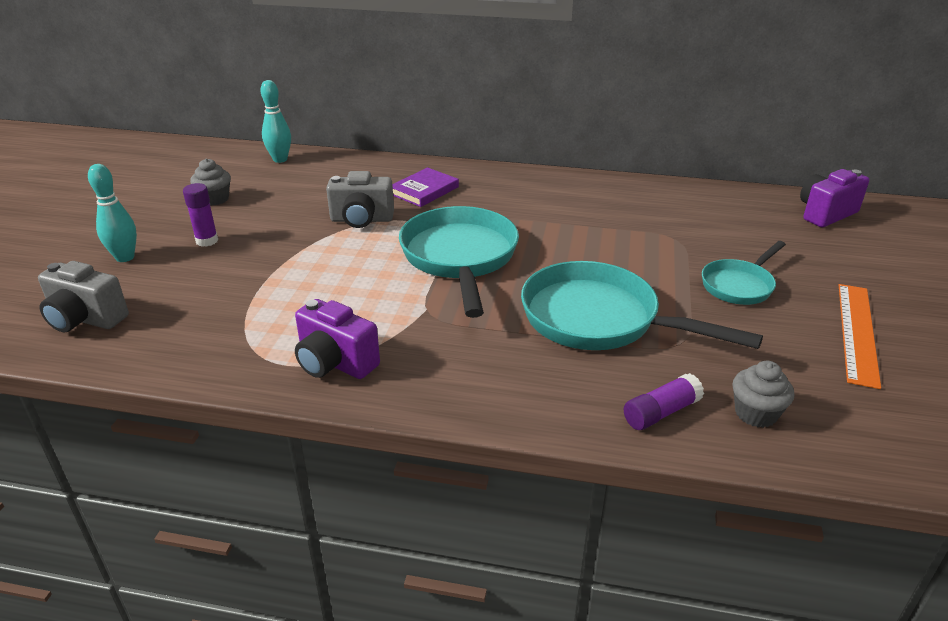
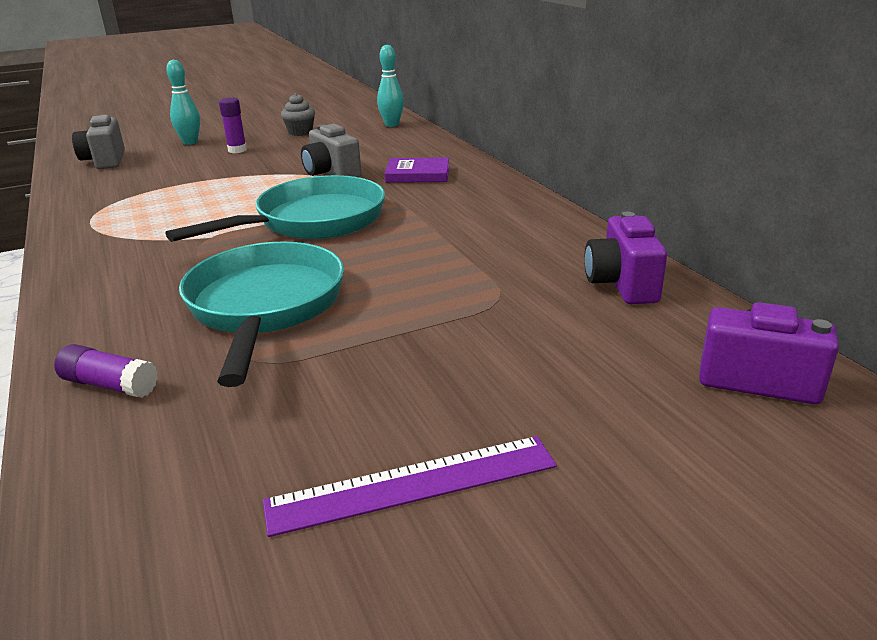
camera: 55 degrees right, 5 degrees down
(335, 363) = (102, 234): purple camera -> purple camera (622, 284)
(739, 285) = (436, 364): turquoise pan -> none
(755, 413) = (142, 444): grey cupcake -> none
(857, 332) = (412, 484): orange ruler -> purple ruler

